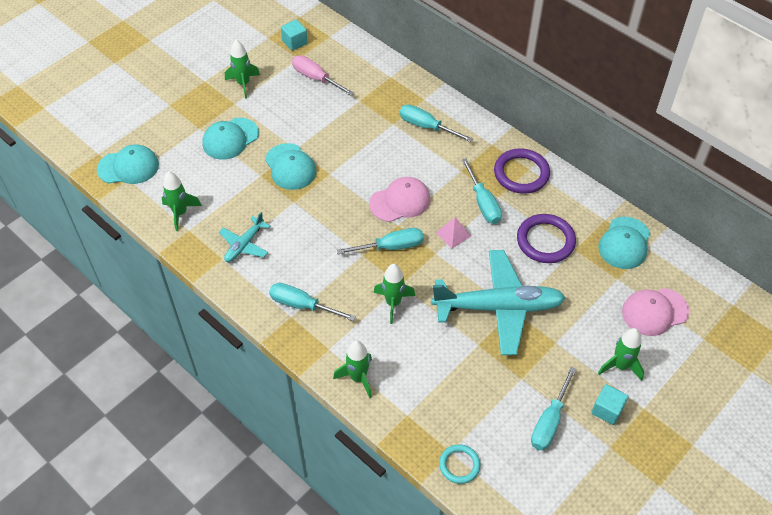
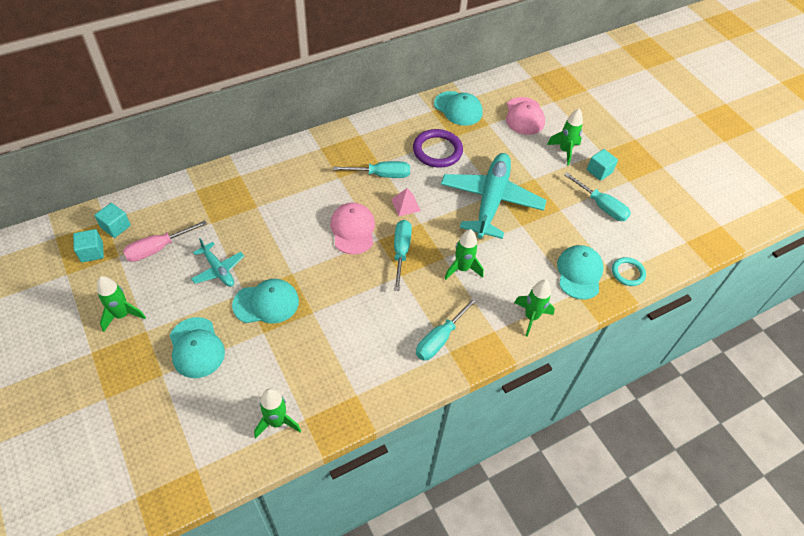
camera: 75 degrees left, 0 degrees up
(128, 167) = (179, 465): turquoise cap -> turquoise cap (579, 273)
(244, 245) = (348, 370): turquoise plane -> turquoise plane (218, 270)
(326, 45) = (116, 227): none -> turquoise cube
(426, 126) = (274, 184): turquoise screwdriver -> none
(521, 173) = (362, 141): purple ring -> none

